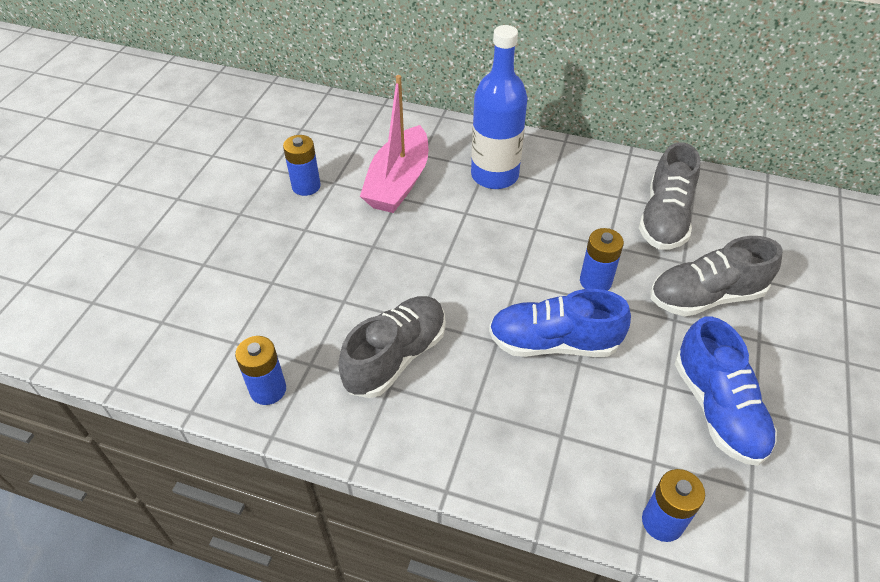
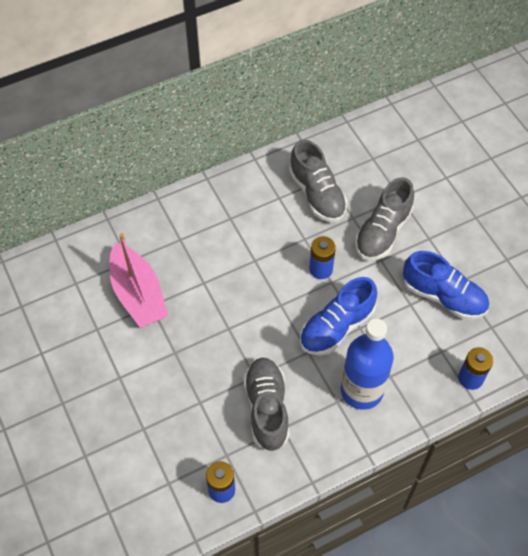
camera: 45 degrees left, 10 degrees up
(306, 186) = (81, 347): blue battery -> none
(494, 175) = (192, 240): blue bottle -> blue bottle (361, 390)

